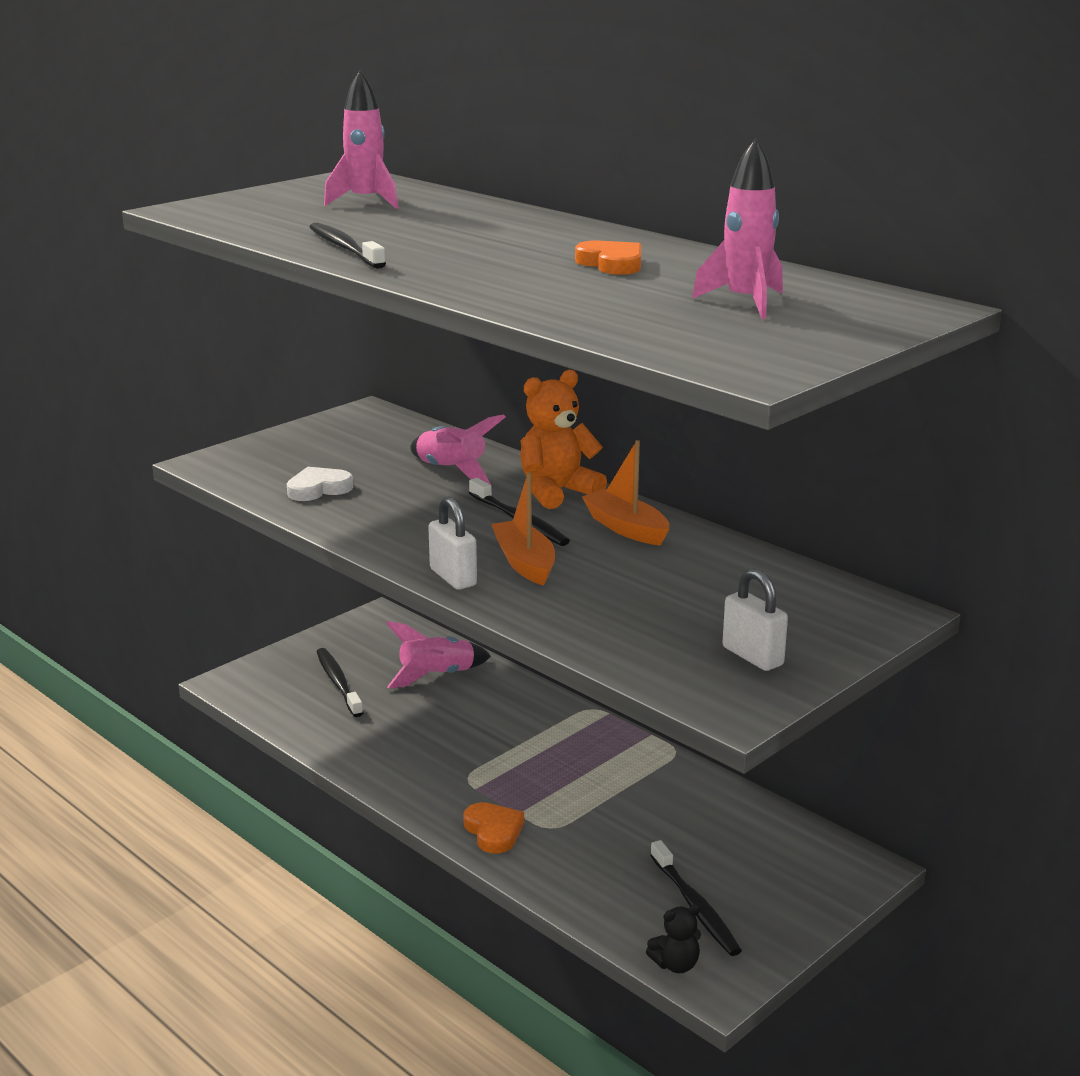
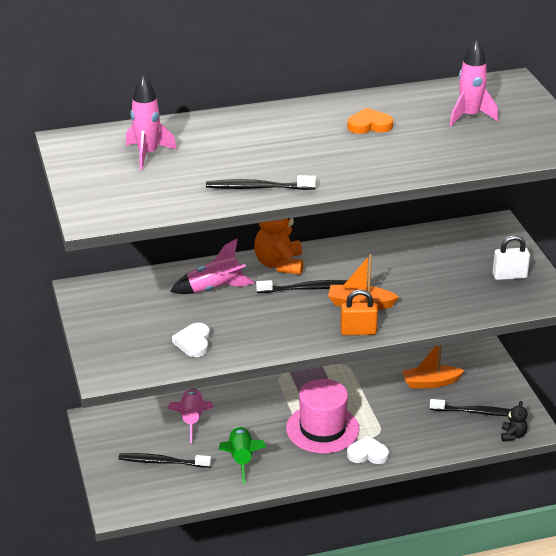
camera: 60 degrees left, 10 degrees up
(391, 734) = (241, 459): none -> green rocket
(453, 577) = (358, 331): white padlock -> orange padlock
(493, 831) = (367, 454): orange heart -> white heart
(513, 776) = (322, 429): none -> pink hat
(626, 528) = (346, 260): orange boat -> orange boat (430, 382)

